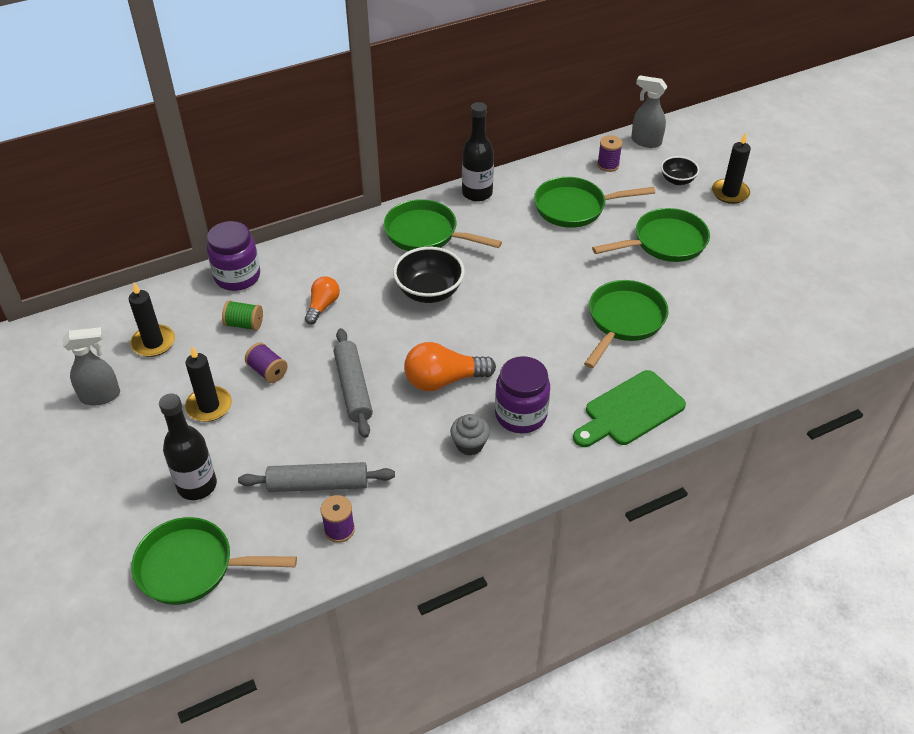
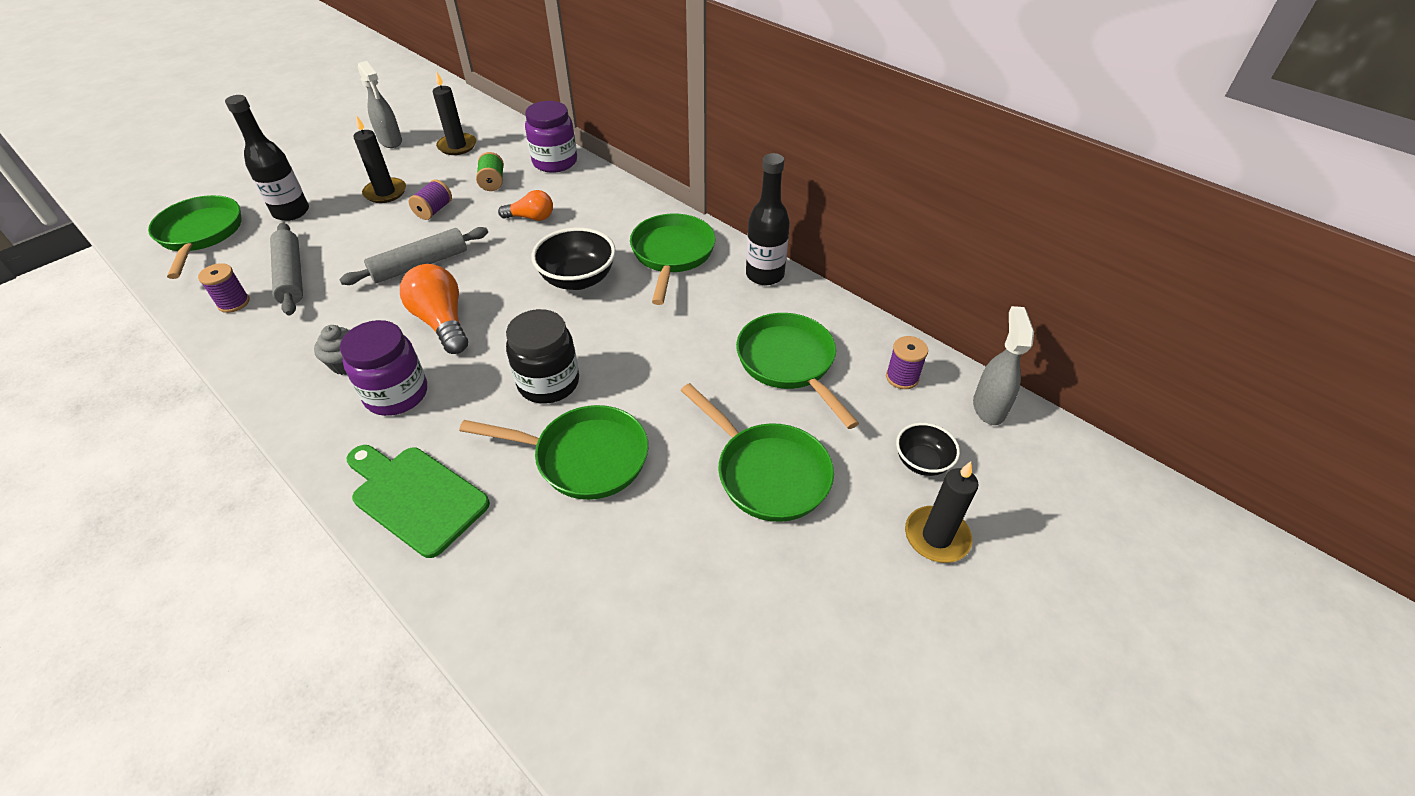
camera: 70 degrees right, 0 degrees up
(544, 327) = (548, 383): none -> black jar

